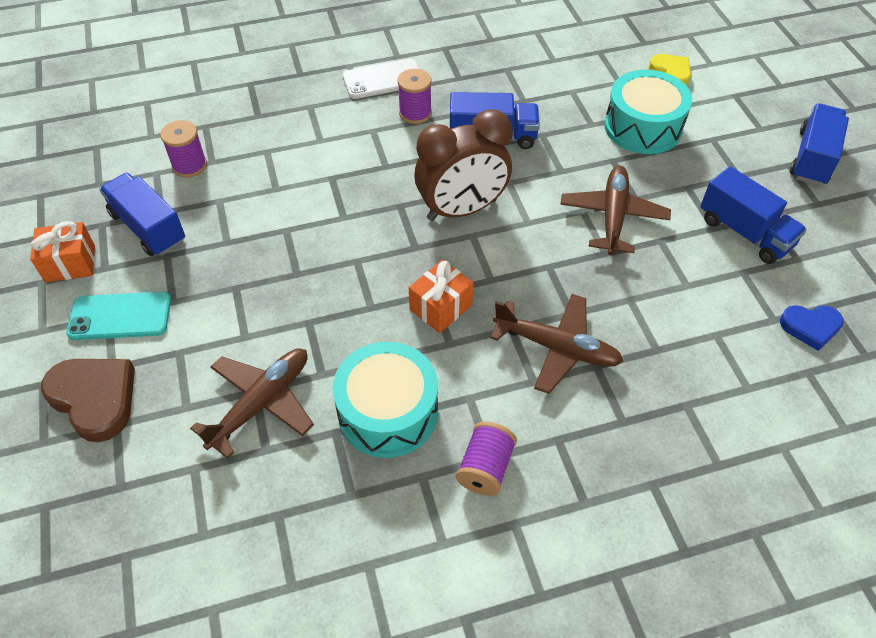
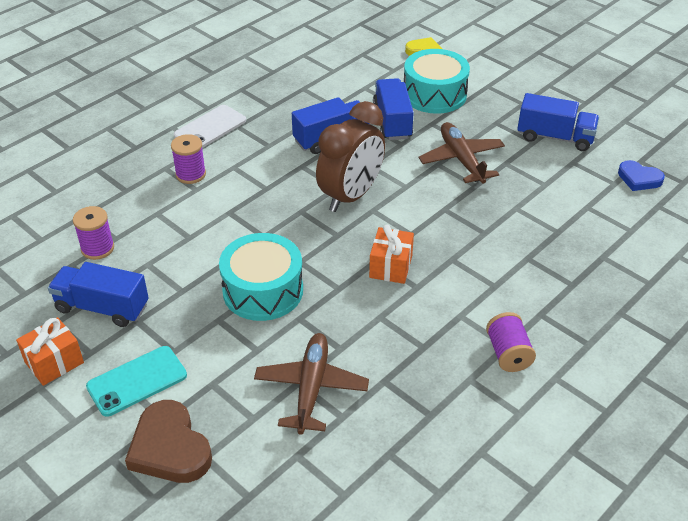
camera: 30 degrees left, 10 degrees down
(95, 399) = (170, 448): brown heart -> brown heart turned 135 degrees counterclockwise
(388, 412) = (411, 350): turquoise drum -> turquoise drum (263, 290)
(415, 113) = (257, 143): purple spool -> purple spool (190, 174)
(557, 348) = (493, 258): brown plane -> none
(810, 327) = (639, 179): blue heart -> blue heart turned 60 degrees clockwise
(812, 158) = (560, 75): blue truck -> blue truck (392, 121)

